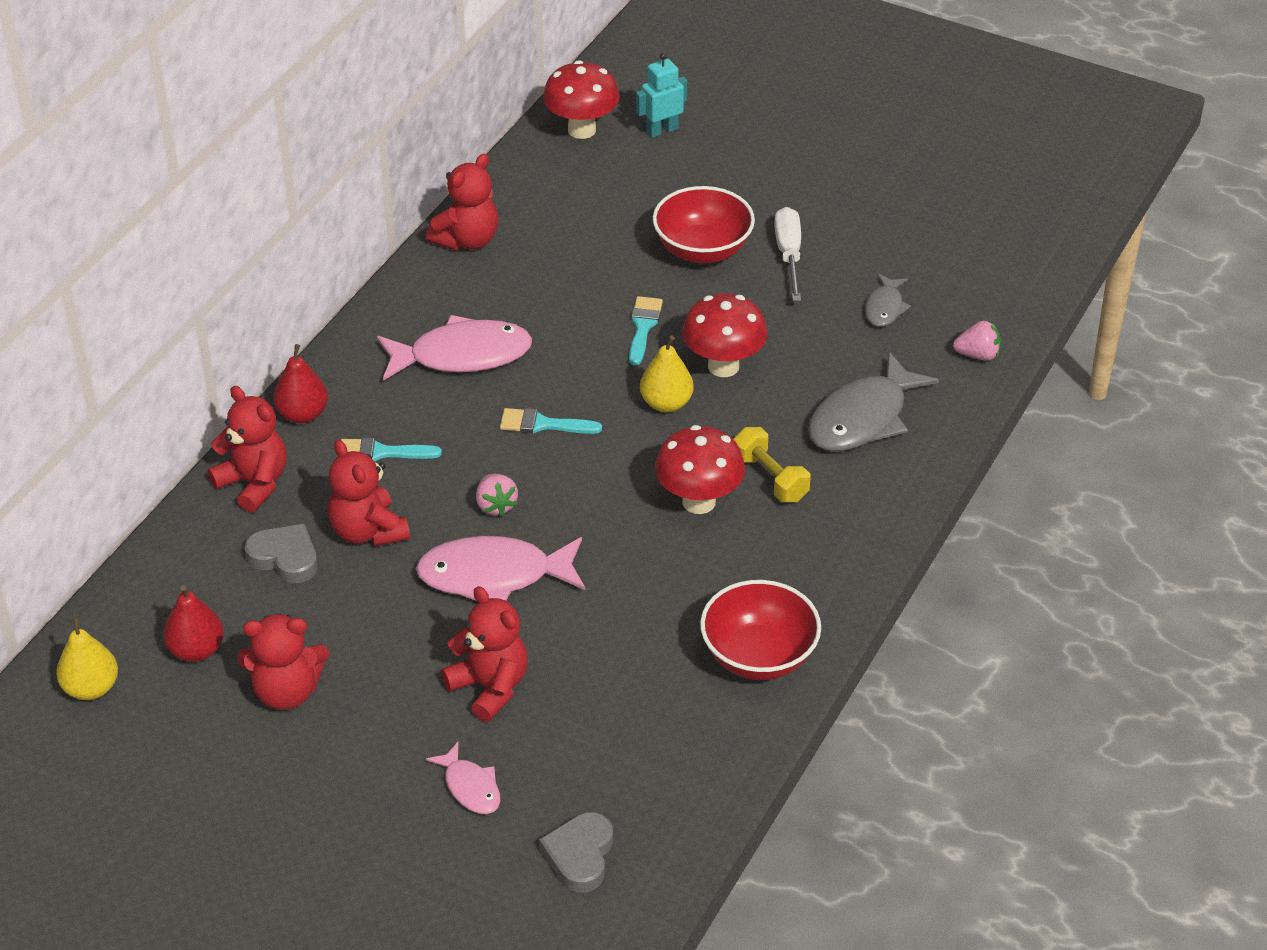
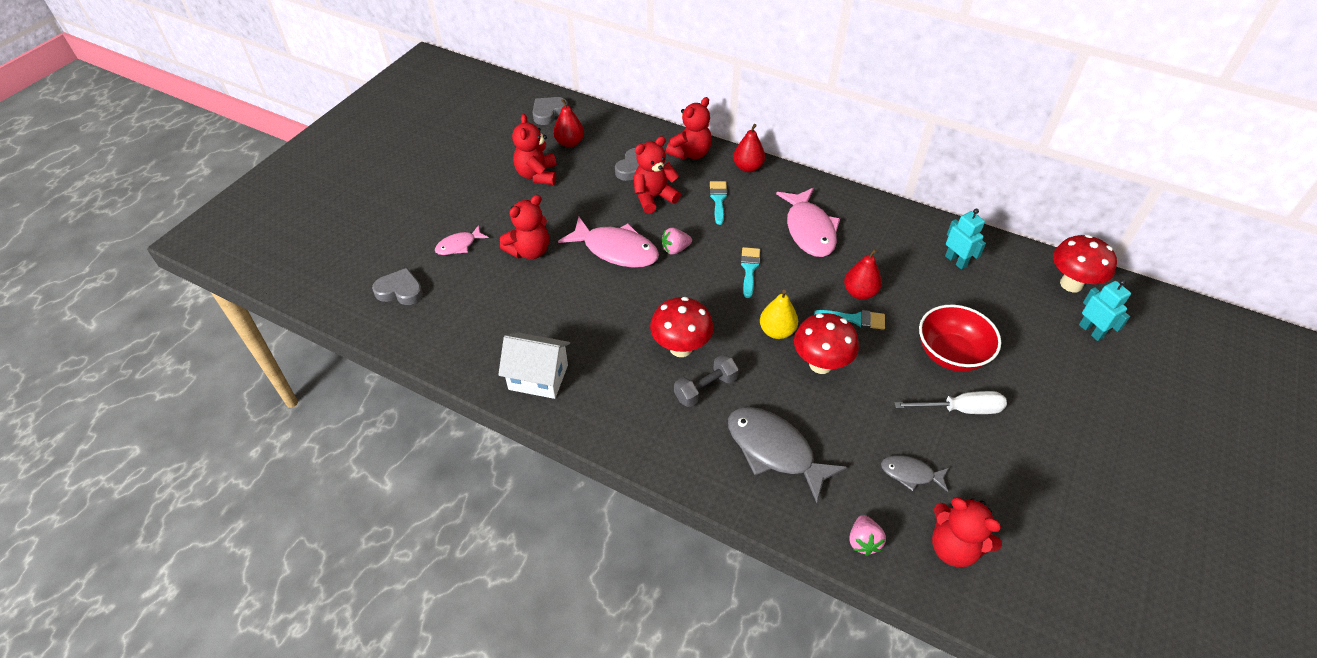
camera: 90 degrees right, 5 degrees up
(91, 688) = (548, 113): yellow pear -> grey heart
(467, 240) = (924, 228): red teddy bear -> red teddy bear (953, 547)
(494, 576) = (616, 250): pink fish -> pink fish turned 120 degrees clockwise
(535, 220) = (956, 261): none -> turquoise robot
(593, 317) = (859, 293): none -> red pear
(758, 656) = (538, 377): red bowl -> white house
(770, 478) = (705, 389): yellow dumbbell -> grey dumbbell

